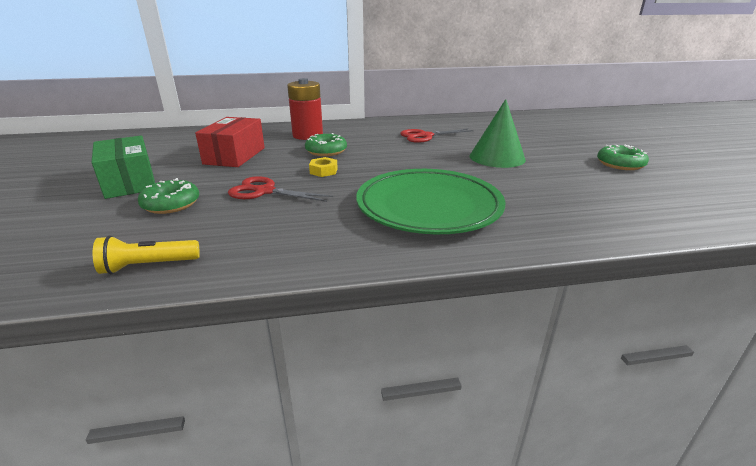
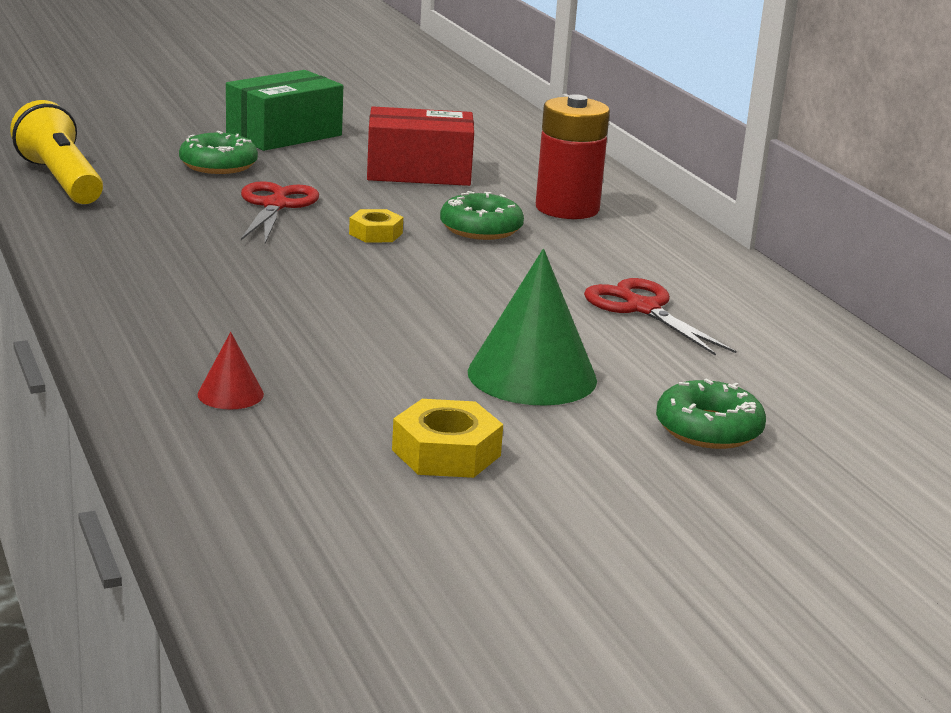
camera: 75 degrees right, 5 degrees down
(148, 266) = (61, 180): yellow flashlight -> yellow flashlight, size x1.55
(428, 207) = (247, 309): green plate -> none
(544, 216) = (230, 394): none -> red cone
(580, 177) = (446, 453): none -> yellow nut
(620, 164) = (565, 518): green donut -> green donut (708, 429)

